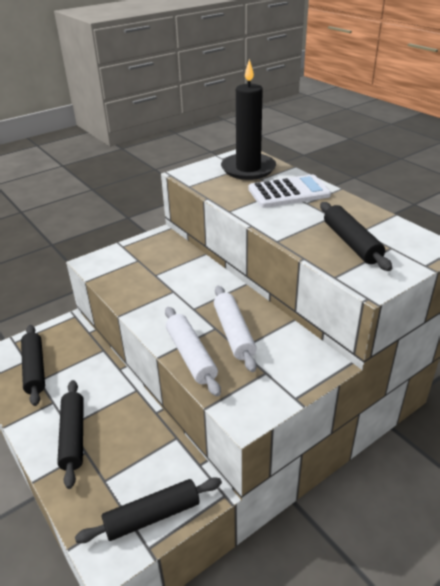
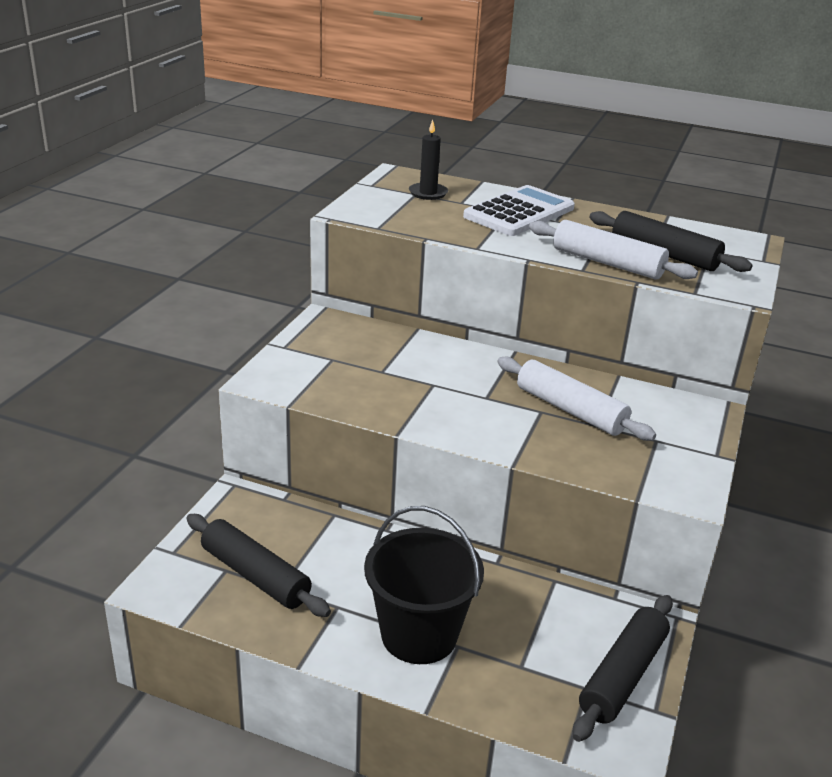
camera: 35 degrees left, 5 degrees down
(73, 436) = (419, 635): black rolling pin -> black bucket
(191, 356) = (551, 450): white rolling pin -> white rolling pin (607, 263)
(248, 169) = (428, 193): black candle -> black candle, size x0.47

